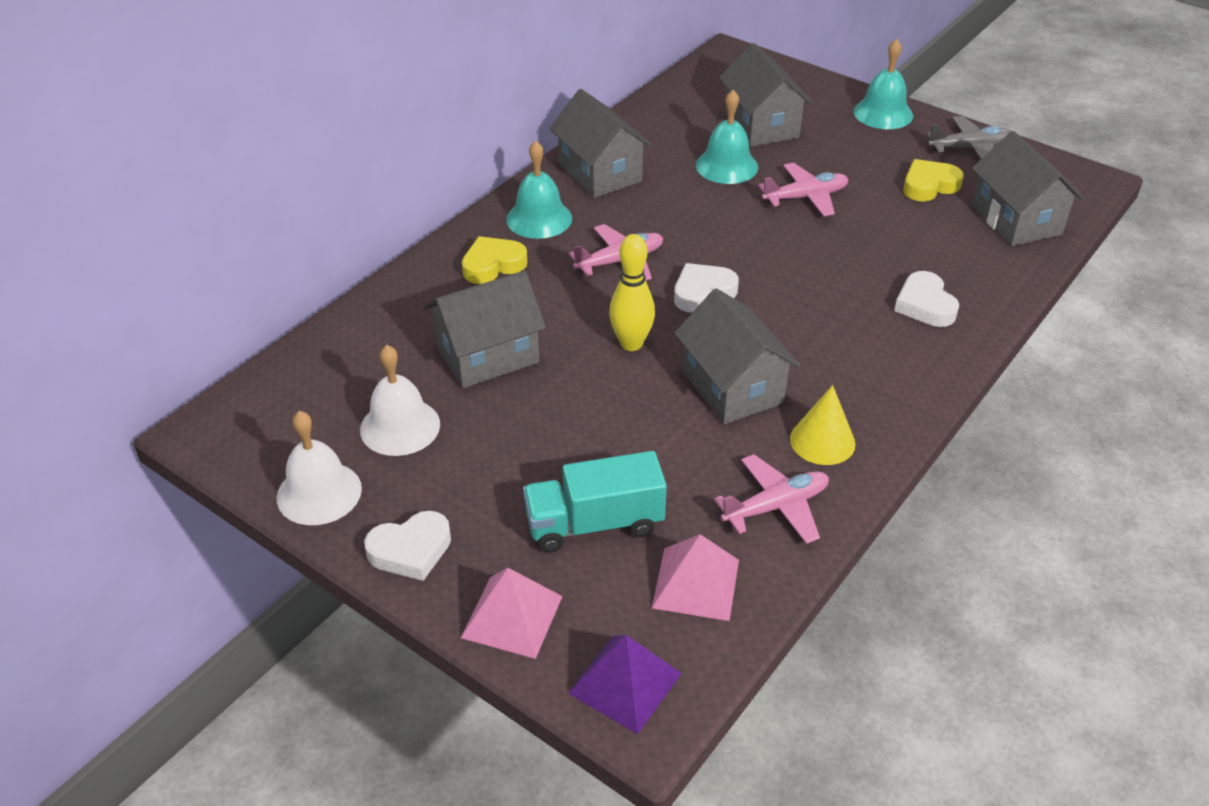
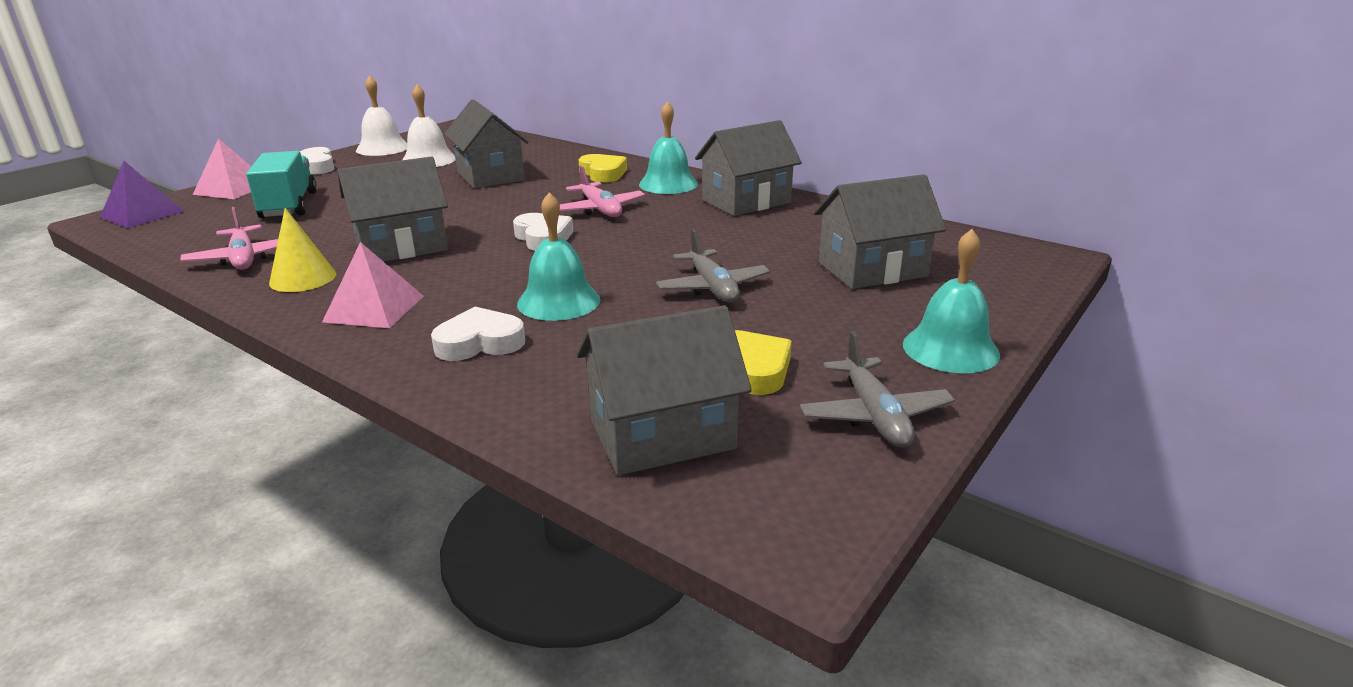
camera: 90 degrees right, 15 degrees down
(631, 344) = (481, 214): yellow bowling pin -> none
(696, 583) = (198, 232): pink pyramid -> pink pyramid (374, 308)
(726, 166) = (772, 251): turquoise bell -> turquoise bell (558, 301)
(805, 197) = (712, 287): pink plane -> grey plane

